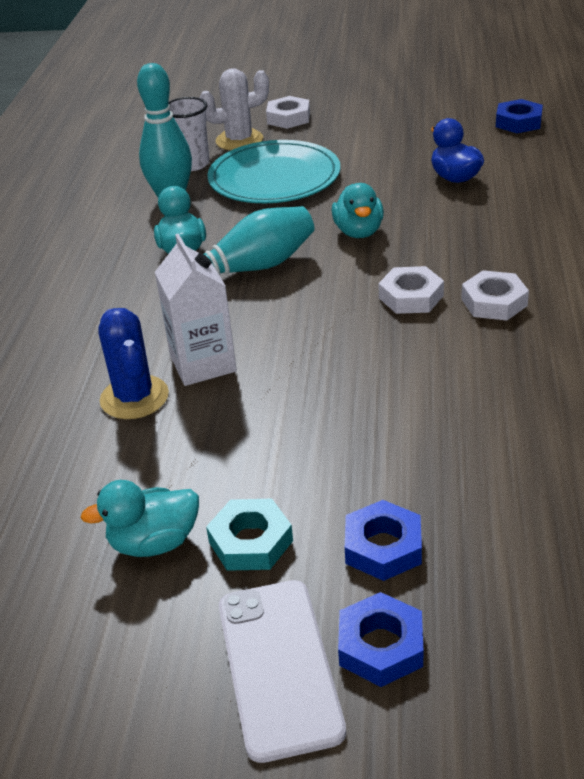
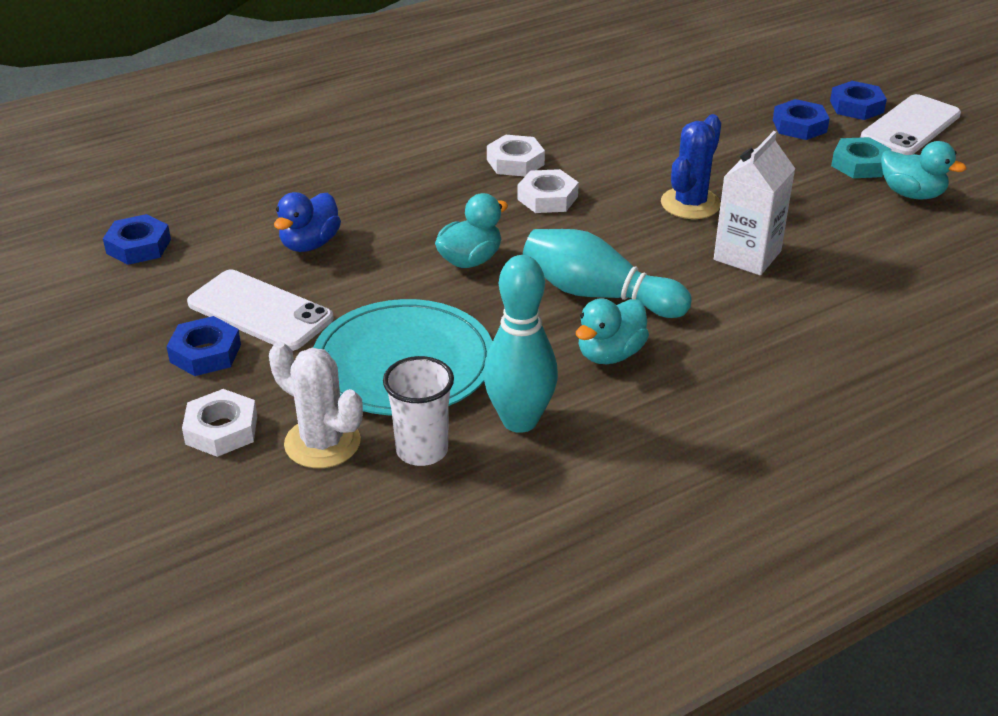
camera: 130 degrees left, 0 degrees up
(134, 397) = (823, 267): blue cactus -> blue cactus (690, 204)
(365, 124) = (205, 353): none -> blue nut
(389, 146) = (260, 311): none -> white phone

